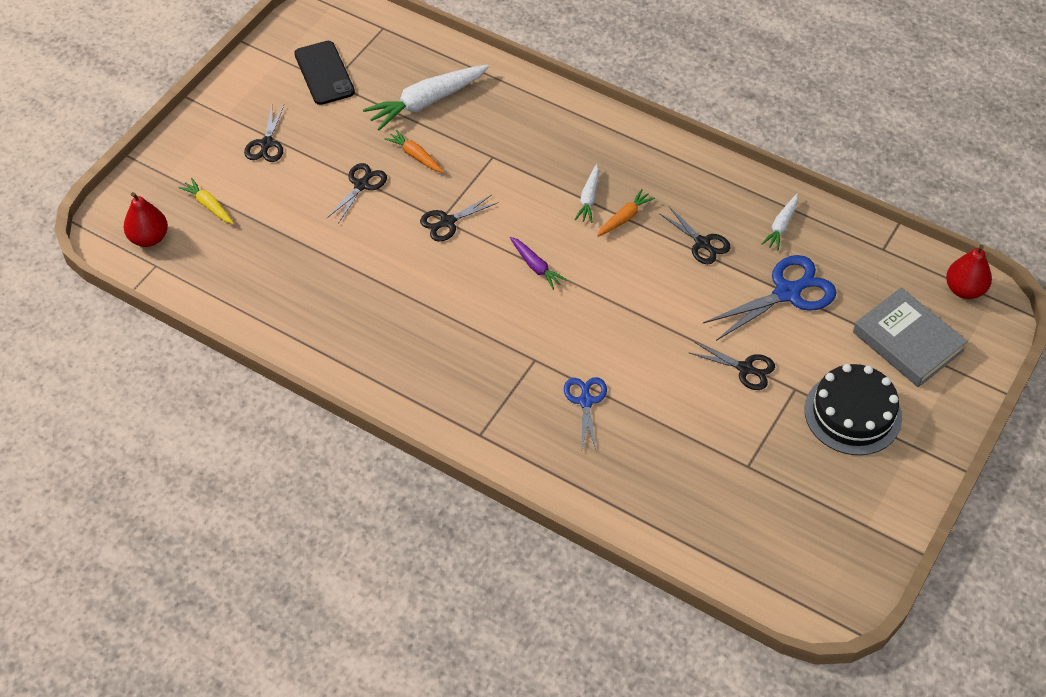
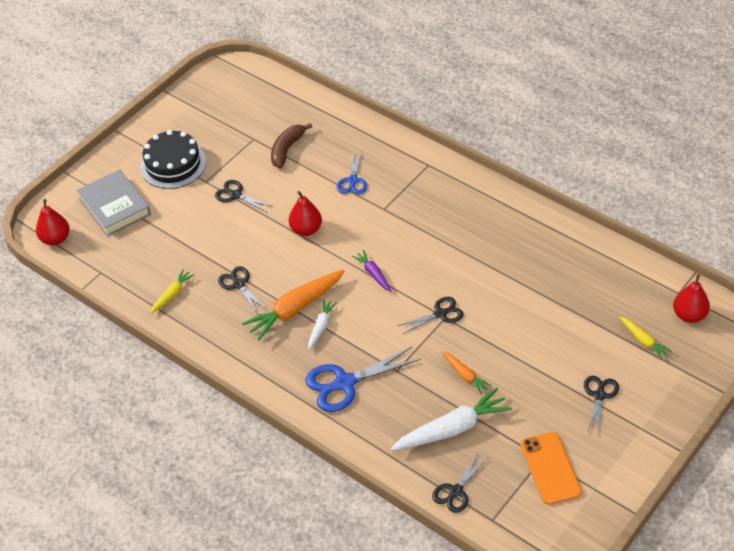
camera: 170 degrees left, 5 degrees down
(324, 73) = (550, 468): black phone -> orange phone
(361, 185) = (512, 351): black scissors -> black scissors (455, 491)
(624, 218) = (295, 309): orange carrot -> orange carrot, size x1.89
(635, 322) = (306, 229): none -> red pear
(693, 449) = (287, 149): none -> brown banana
(781, 226) = (172, 294): white carrot -> yellow carrot
(788, 293) = (186, 244): blue scissors -> blue scissors (344, 383)

